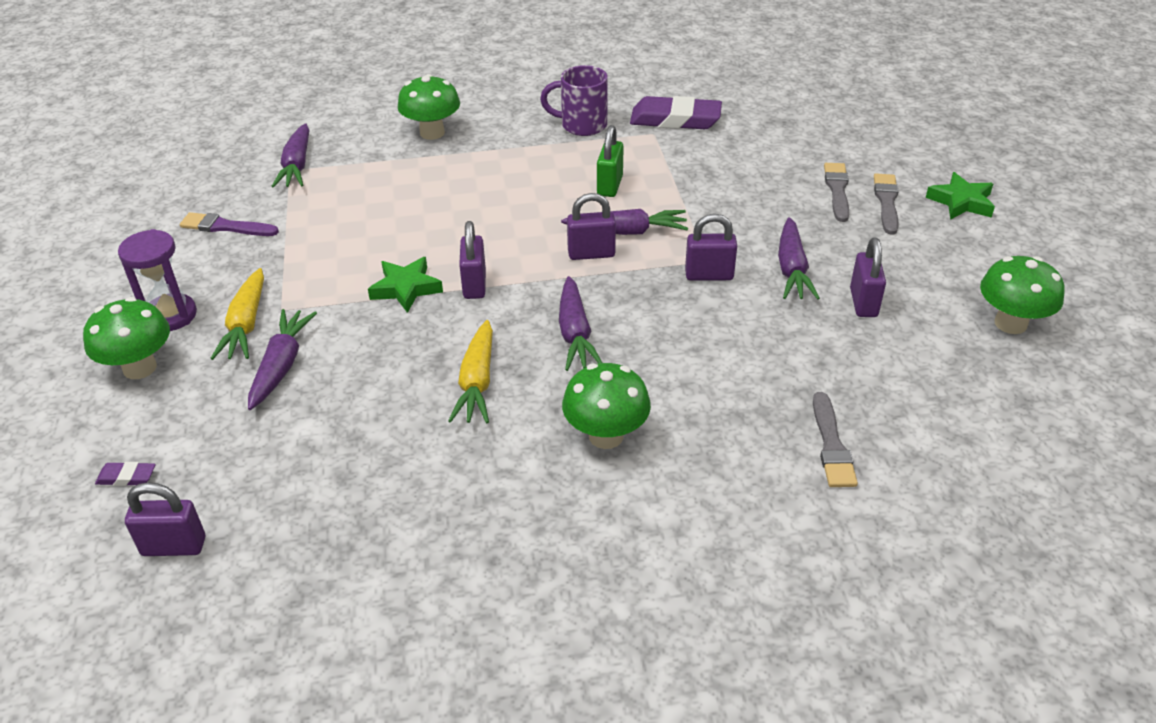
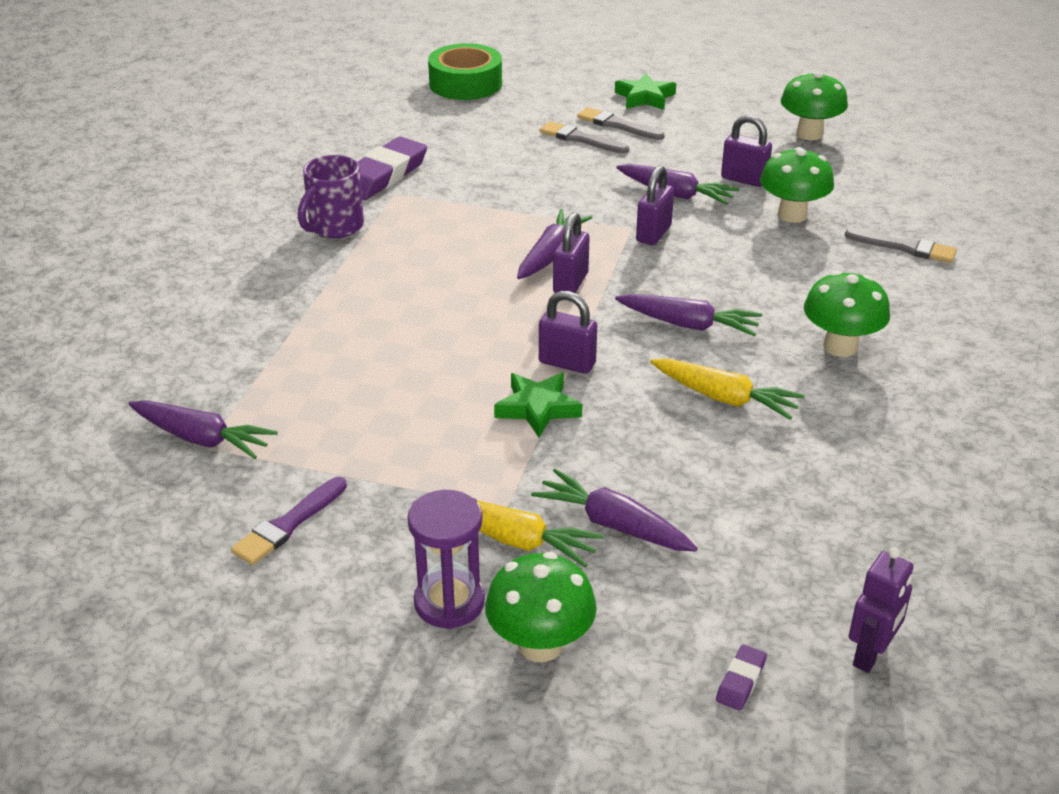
camera: 65 degrees left, 5 degrees down
(174, 546) = (870, 655): purple padlock -> purple robot
(432, 133) = (240, 322): green mushroom -> green mushroom (792, 215)
(610, 186) = (464, 242): green padlock -> none
(869, 106) = (465, 84): none -> green tape

